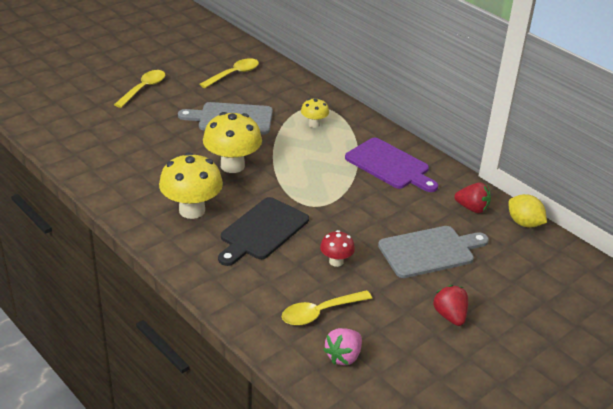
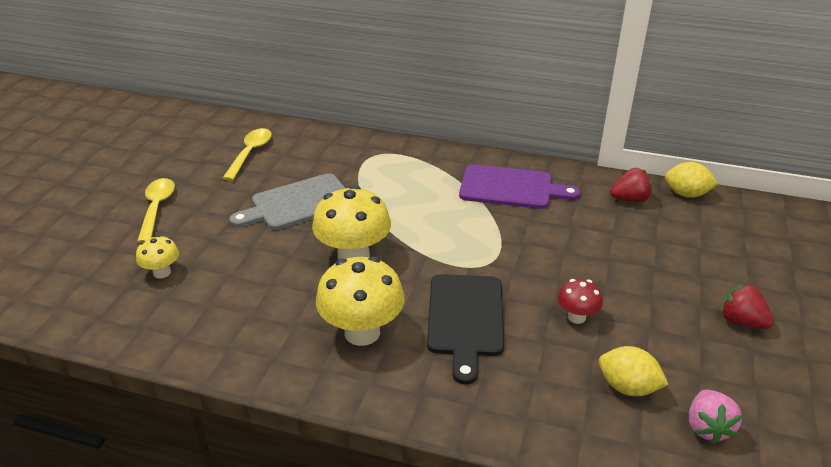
camera: 30 degrees left, 0 degrees up
(314, 124) = (392, 175): yellow mushroom -> yellow mushroom (162, 272)
(320, 313) = (627, 387): yellow spoon -> yellow lemon
(430, 251) = (646, 261): grey cutting board -> none

